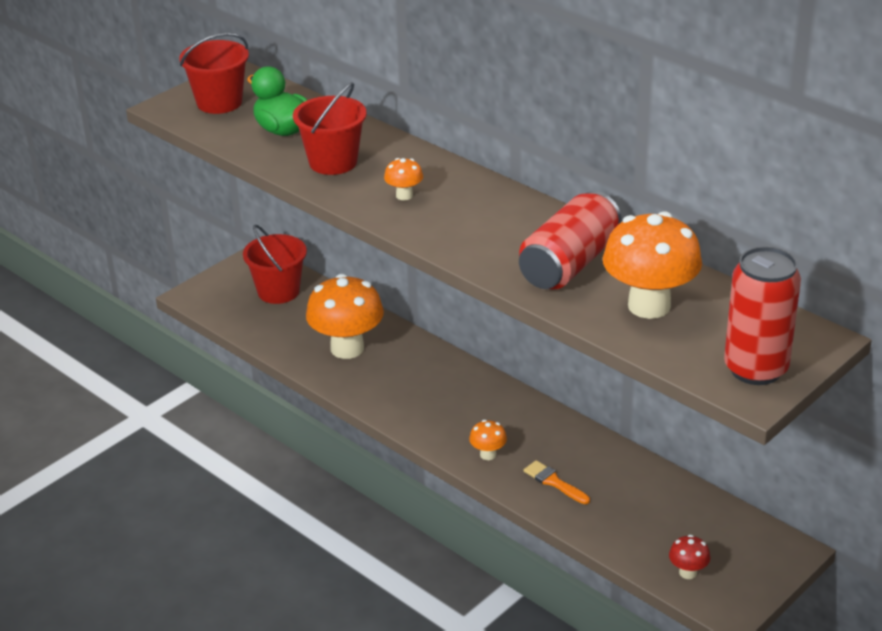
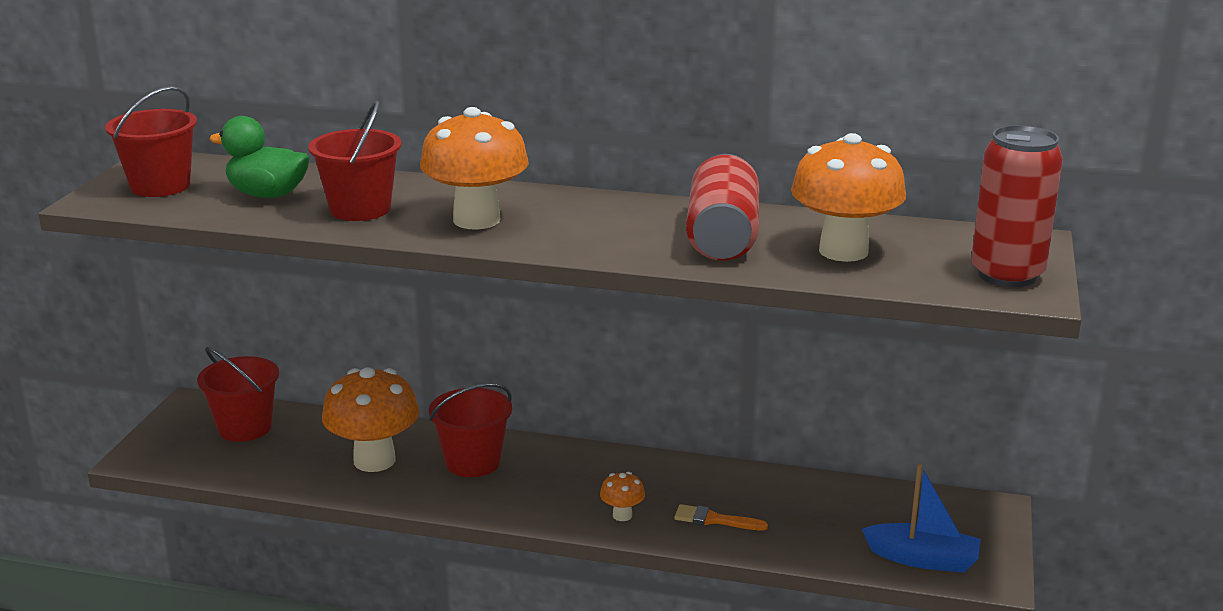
camera: 30 degrees left, 10 degrees down
(404, 195) = (476, 220): orange mushroom -> orange mushroom, size x2.24
(415, 372) = (473, 462): none -> red bucket
(688, 572) = (923, 559): red mushroom -> blue boat

